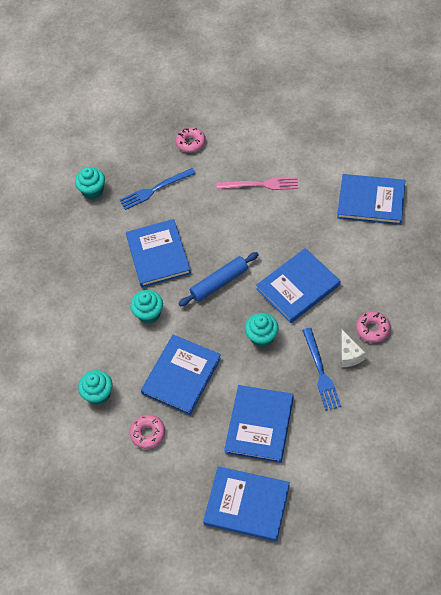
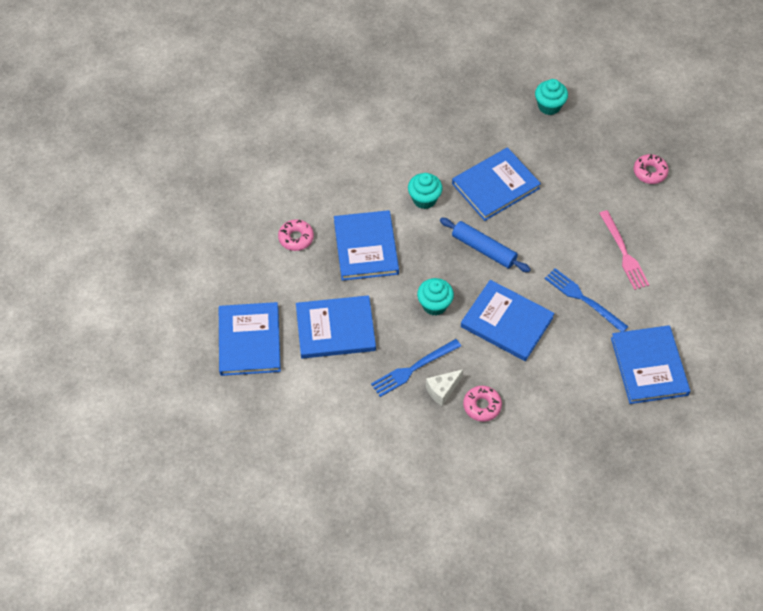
camera: 65 degrees right, 0 degrees up
(98, 394) = (323, 186): turquoise cupcake -> none
(155, 189) = (574, 159): blue fork -> blue fork (583, 299)
(181, 376) = (366, 247): blue book -> blue book turned 75 degrees clockwise

